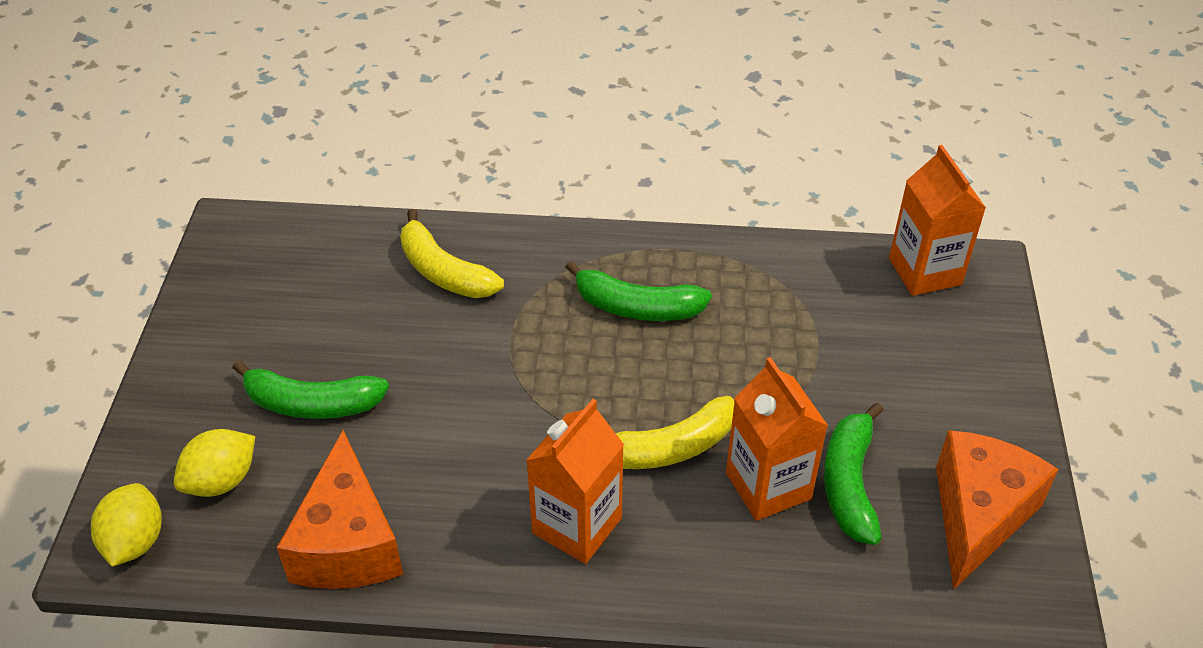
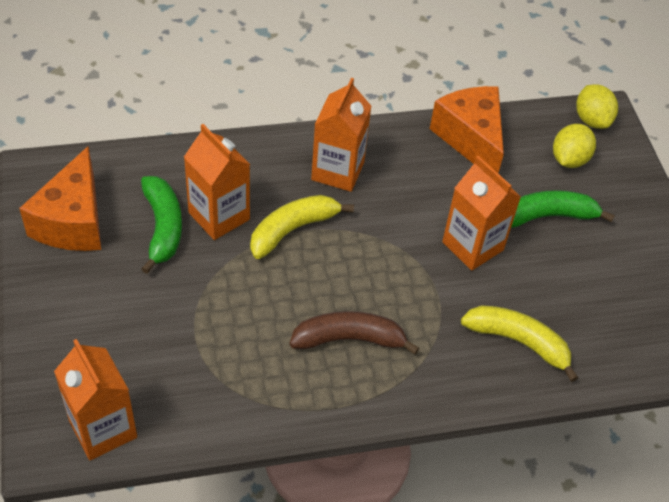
camera: 160 degrees right, 5 degrees up
(436, 383) = (472, 246): none -> orange carton
(637, 307) = (349, 339): green banana -> brown banana

